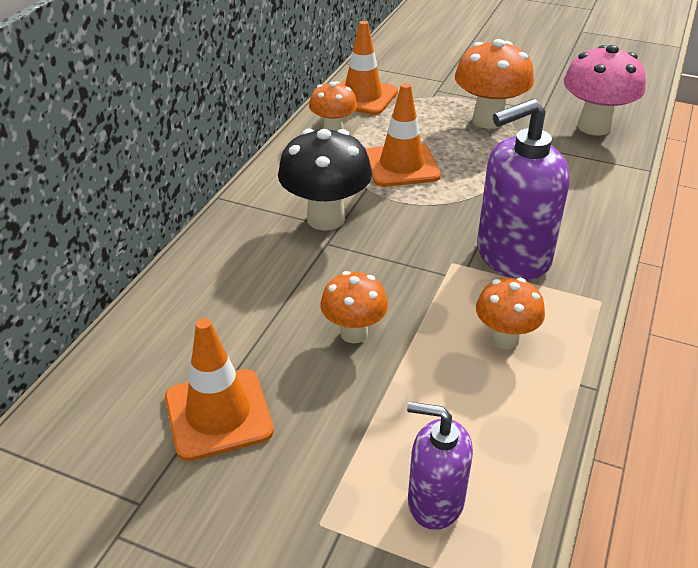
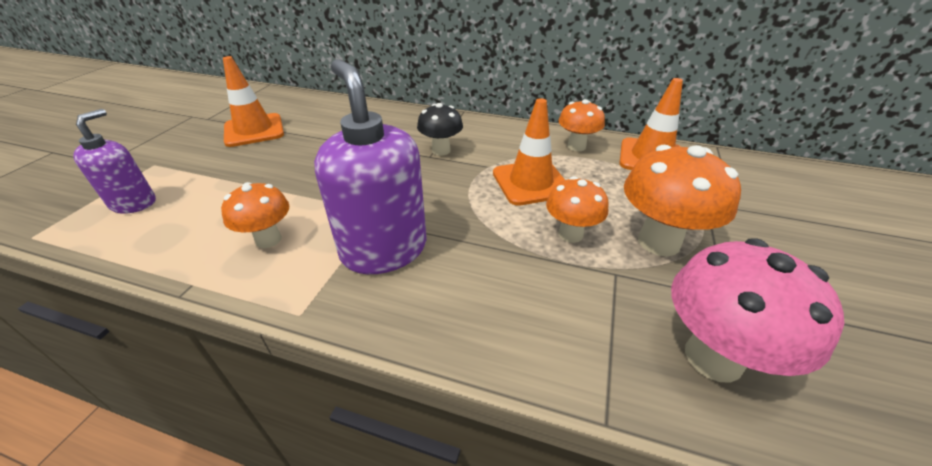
camera: 85 degrees right, 0 degrees up
(326, 219) = (441, 150): black mushroom -> black mushroom, size x0.62
(354, 333) = (304, 168): orange mushroom -> orange mushroom (570, 234)

